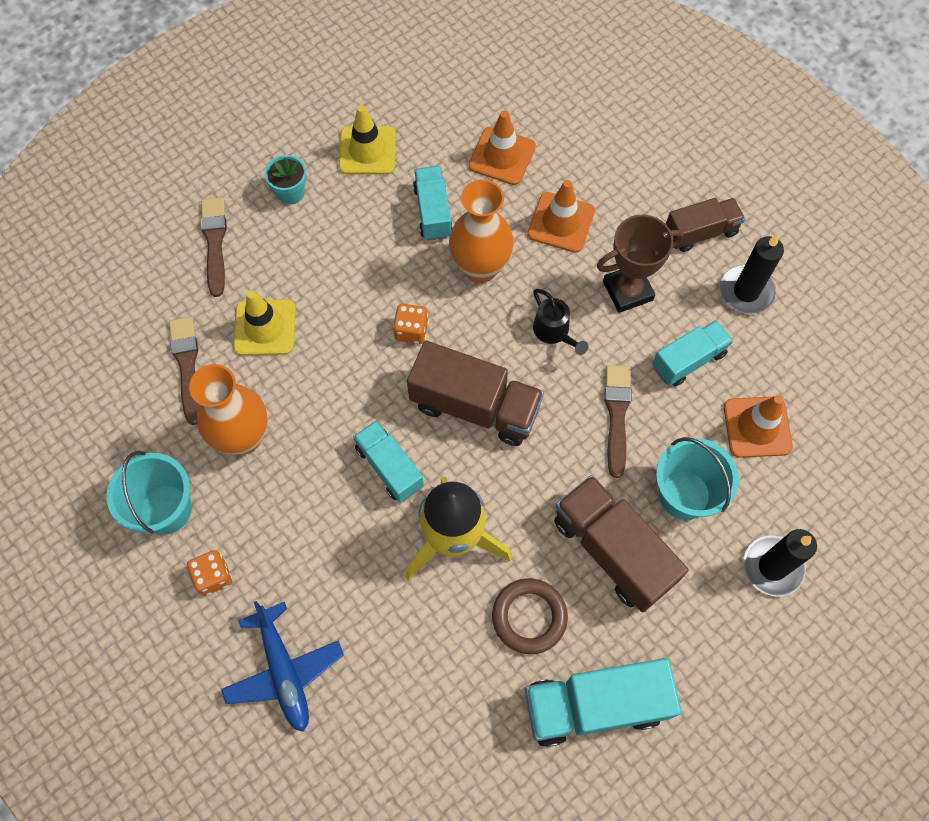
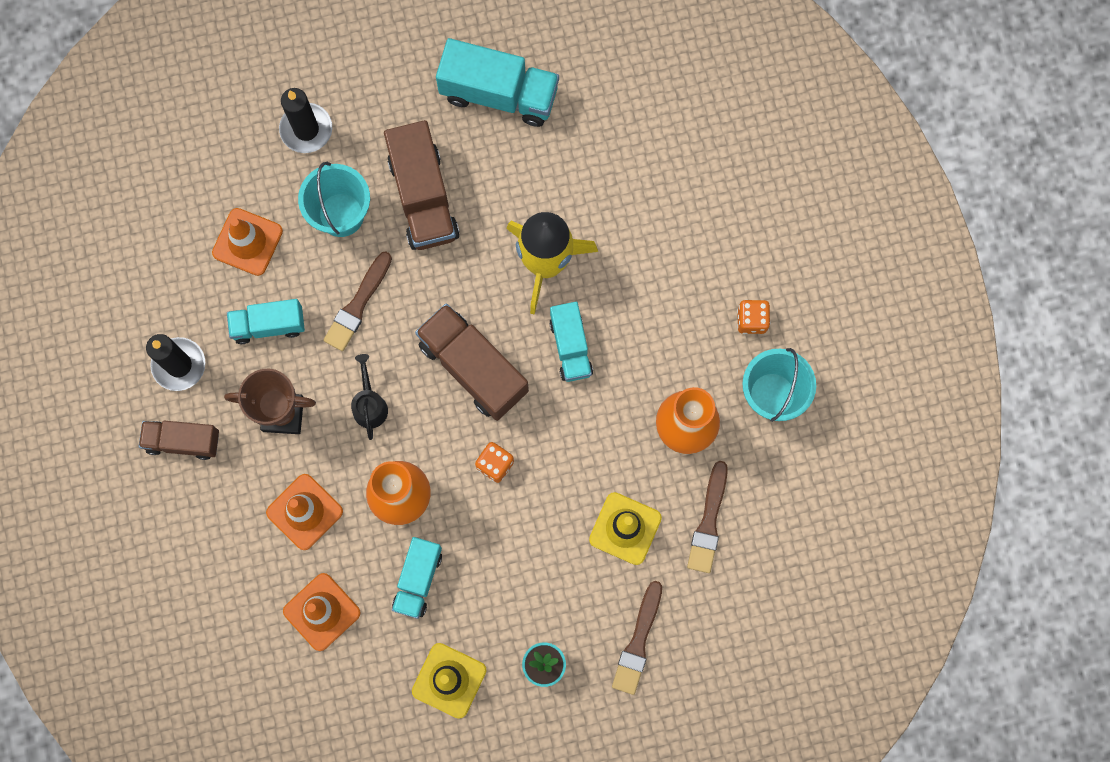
camera: 155 degrees left, 10 degrees up
(284, 671) = (723, 221): blue plane -> none
(529, 617) = (515, 177): brown ring -> none

